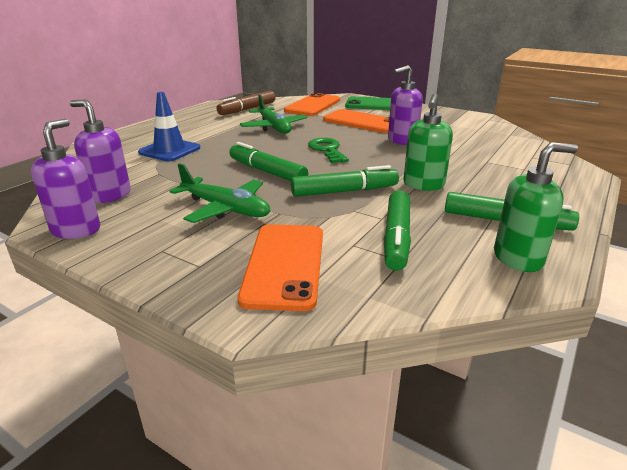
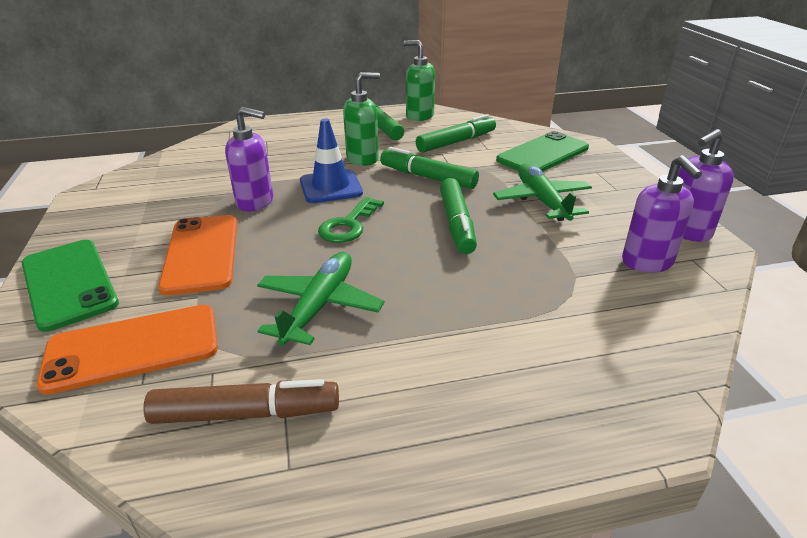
camera: 135 degrees left, 5 degrees up
(169, 150) = (530, 322): blue traffic cone -> blue traffic cone (331, 187)
(284, 265) = (543, 154): orange phone -> green phone

